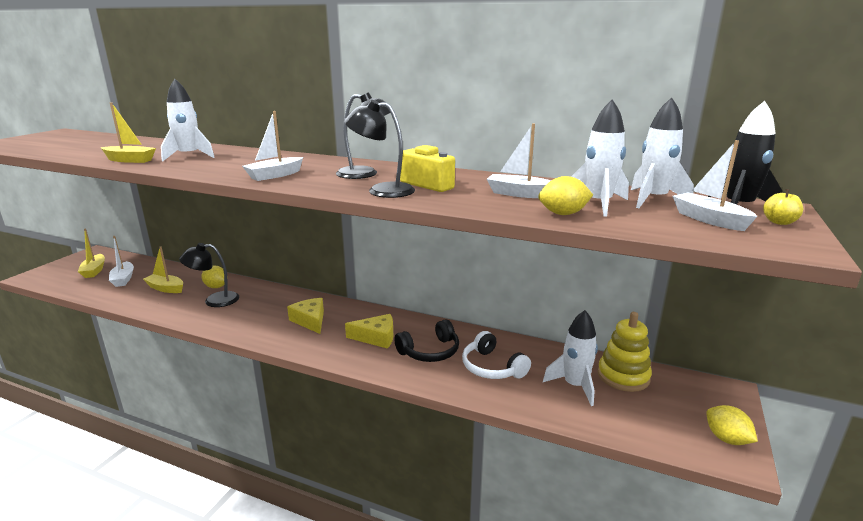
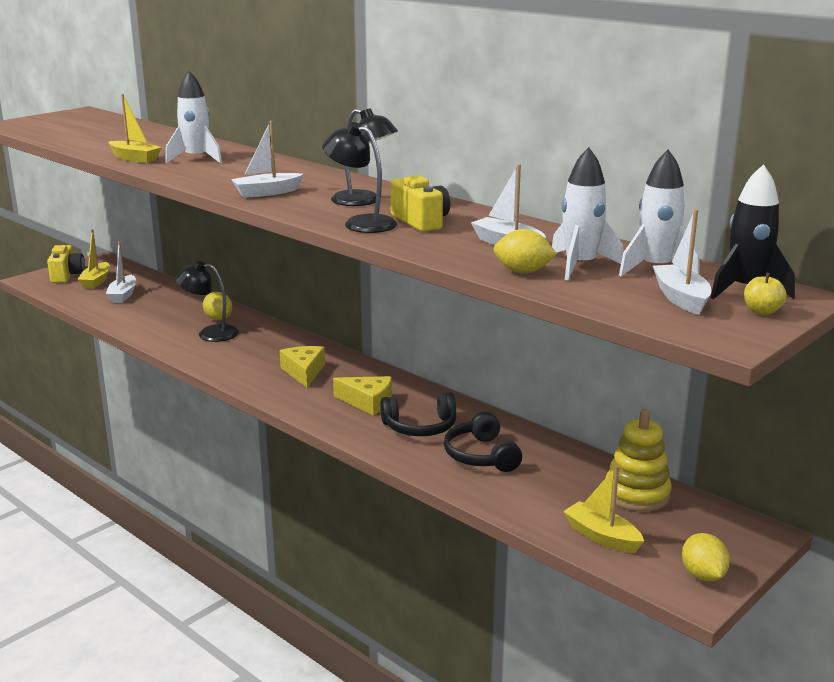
camera: 20 degrees right, 0 degrees up
(65, 269) = (67, 275): none -> yellow camera
(166, 288) = (163, 312): yellow boat -> yellow boat (602, 536)
(492, 367) = (481, 455): white headphones -> black headphones
(574, 386) = (565, 491): white rocket -> none

